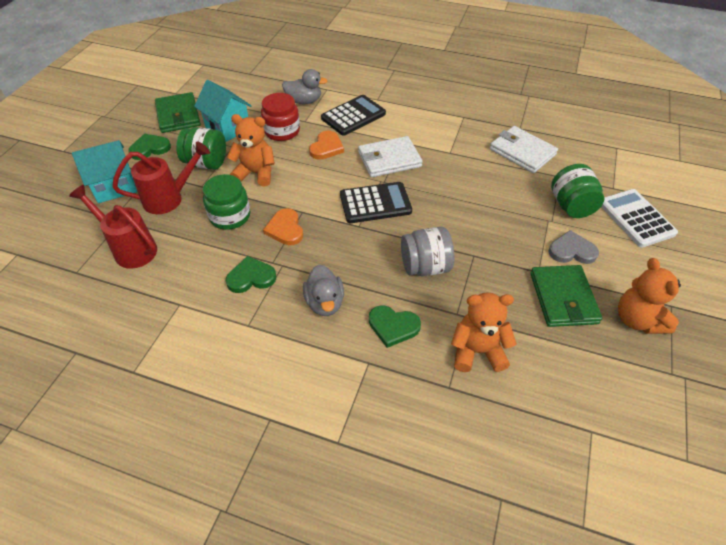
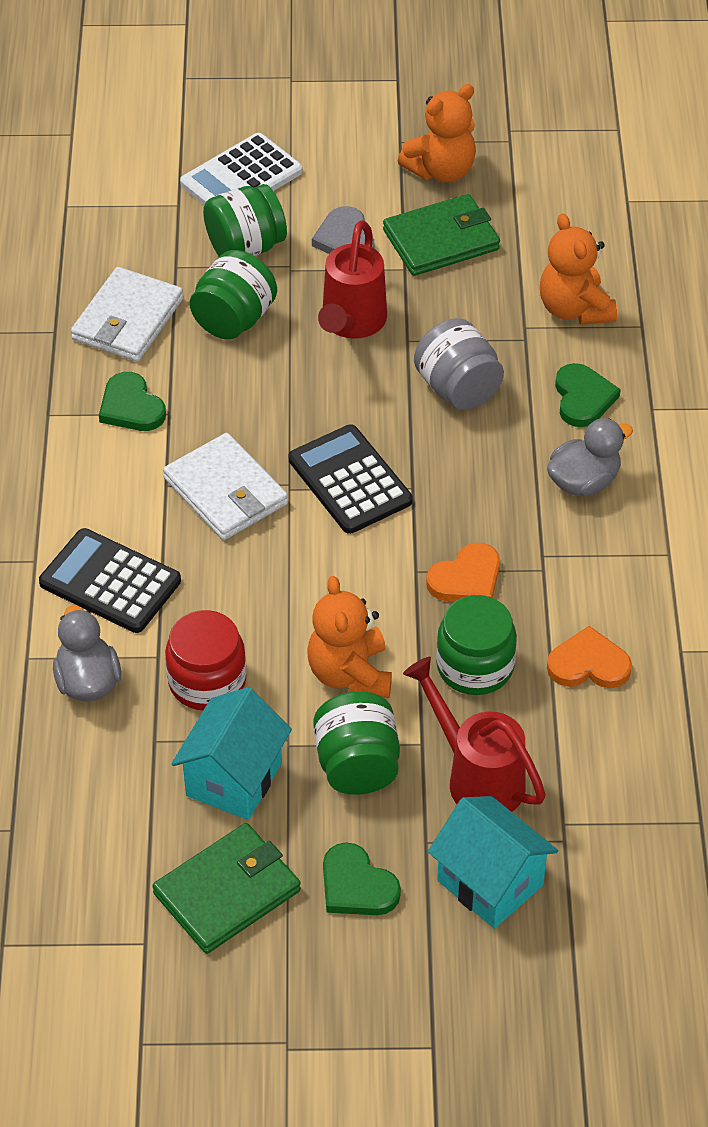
camera: 110 degrees left, 0 degrees up
(130, 248) = (616, 773): red watering can -> red watering can (351, 324)
(251, 277) = (586, 584): green heart -> green heart (131, 407)
(326, 147) = (229, 593): orange heart -> orange heart (588, 664)
(511, 188) = (234, 319): none -> green jar

